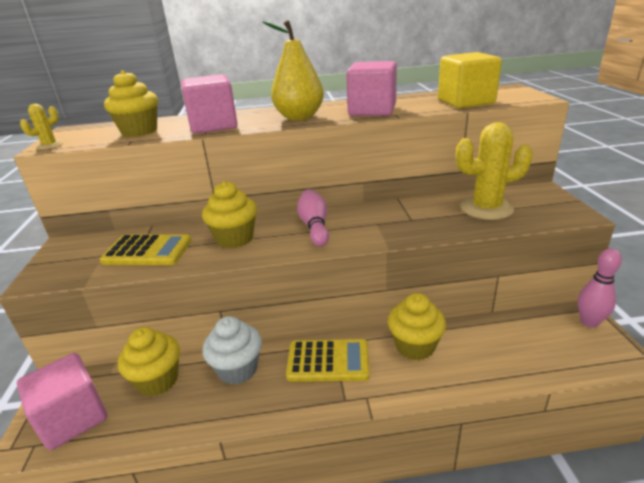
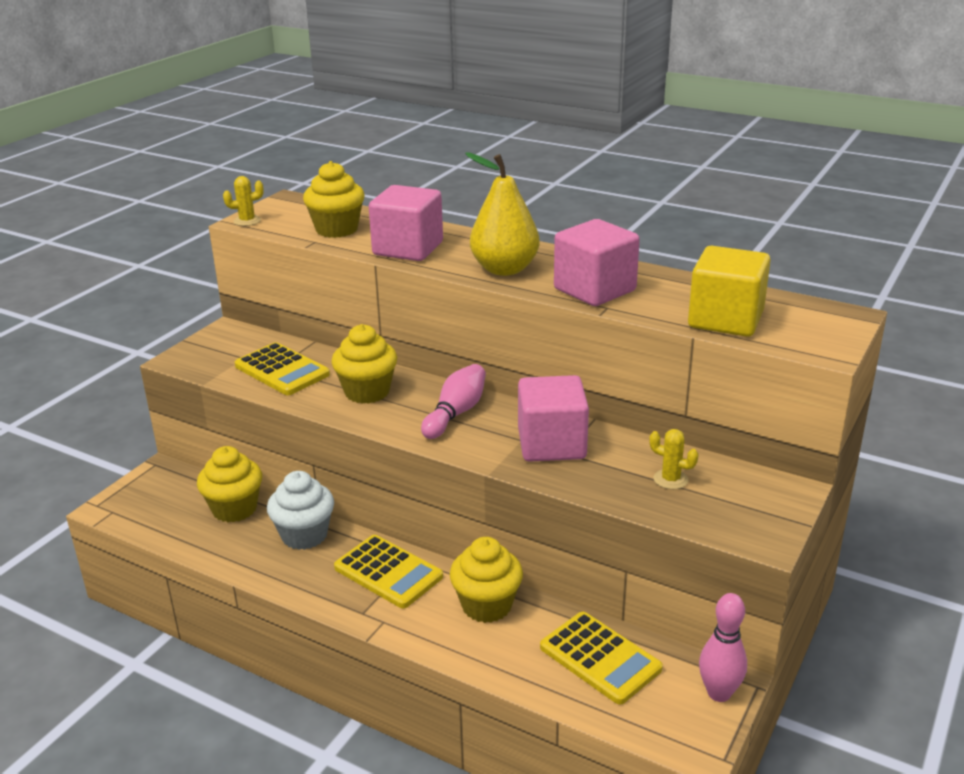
camera: 35 degrees right, 0 degrees up
(73, 418) = (151, 505): pink cube -> pink cube (551, 444)
(486, 208) = (670, 479): yellow cactus -> yellow cactus, size x0.46
(514, 339) = (600, 658): none -> yellow calculator

